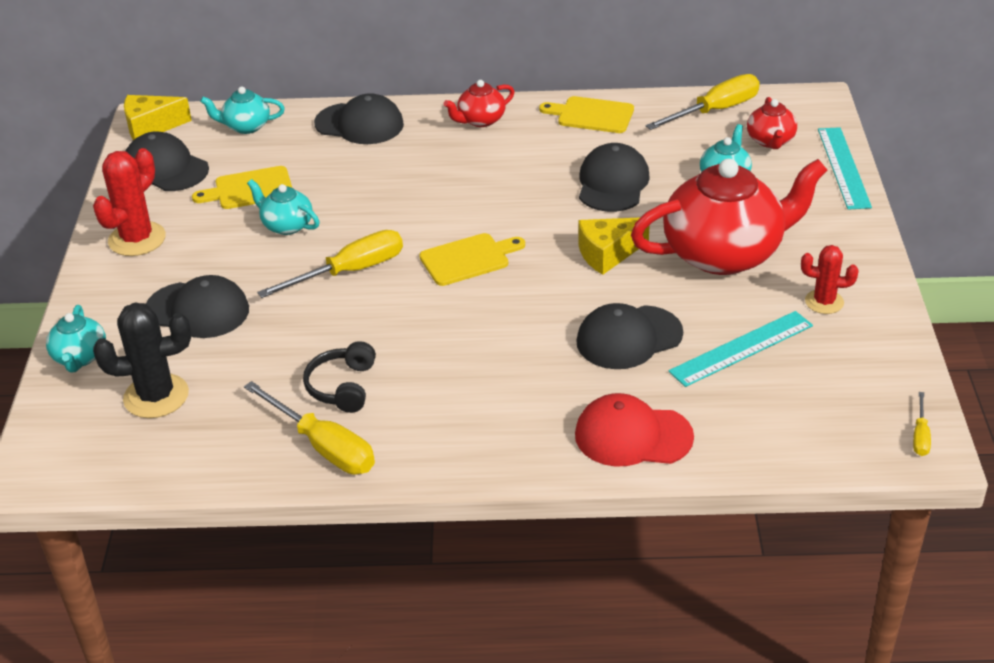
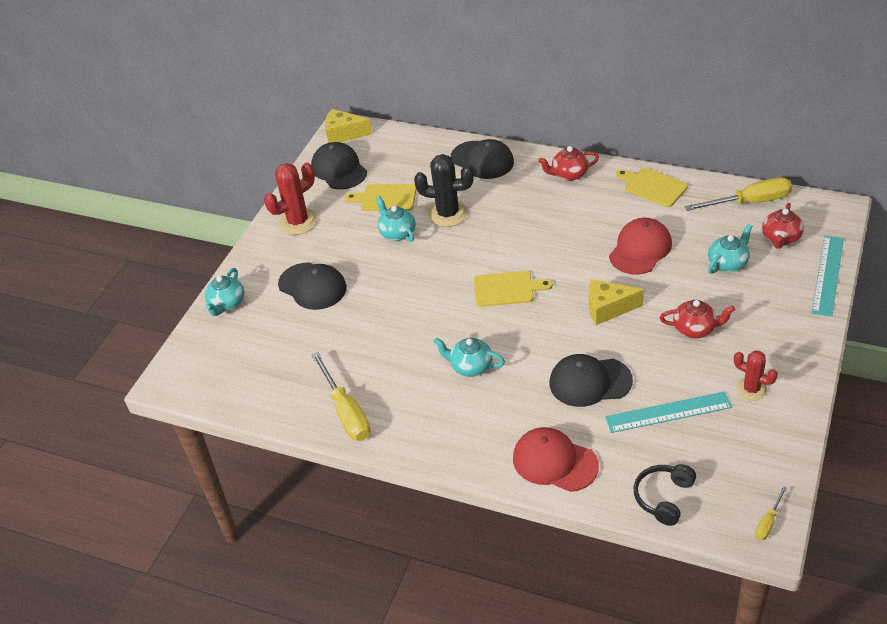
camera: 25 degrees right, 5 degrees up
(156, 396) = (260, 345): black cactus -> black cactus (448, 214)
(246, 126) = (405, 146): turquoise teapot -> turquoise teapot (470, 366)
(342, 387) = (378, 369): black headphones -> black headphones (663, 497)
(350, 271) = (422, 280): yellow screwdriver -> none
(612, 183) = (640, 249): black cap -> red cap
(724, 253) = (695, 329): red teapot -> red teapot, size x0.46

